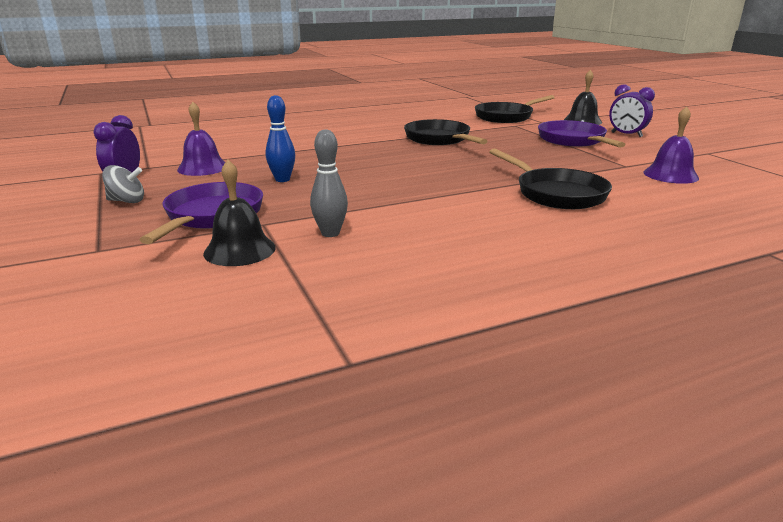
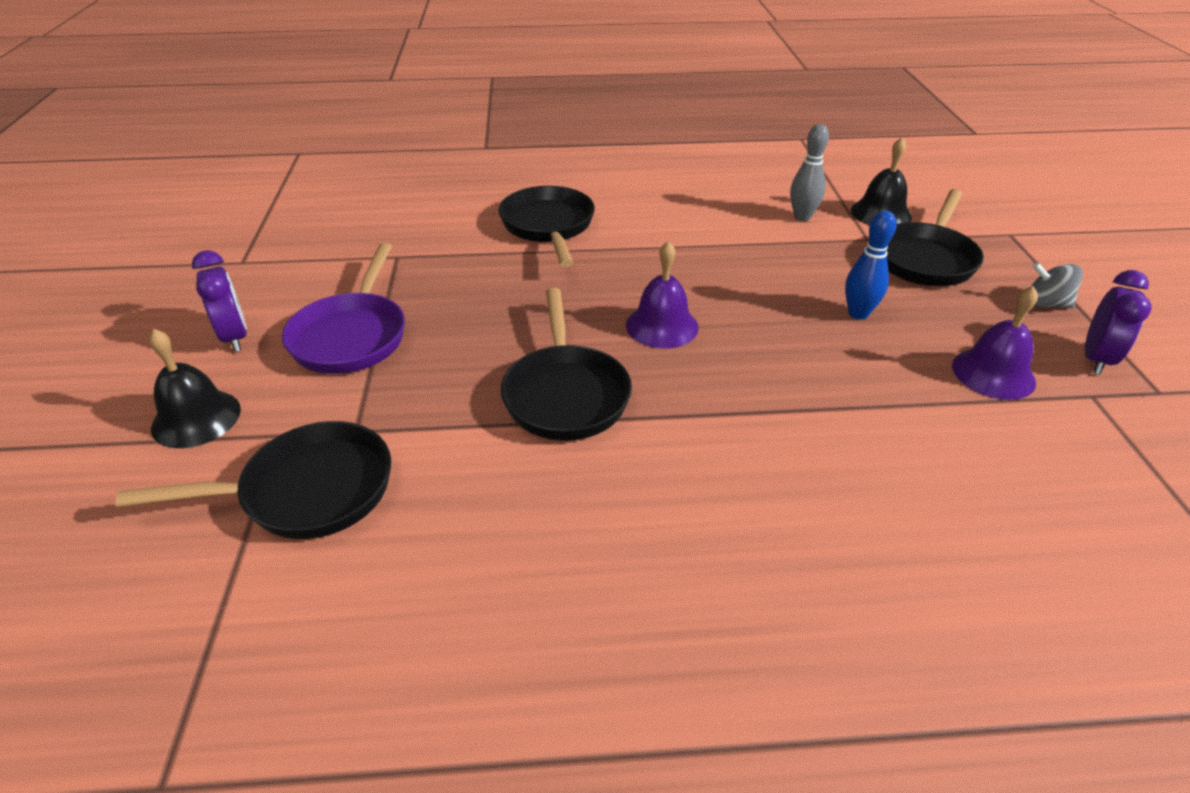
camera: 160 degrees left, 15 degrees up
(212, 216) = (925, 259): purple pan -> black pan
(670, 175) = (380, 231): purple bell -> purple bell (662, 326)

